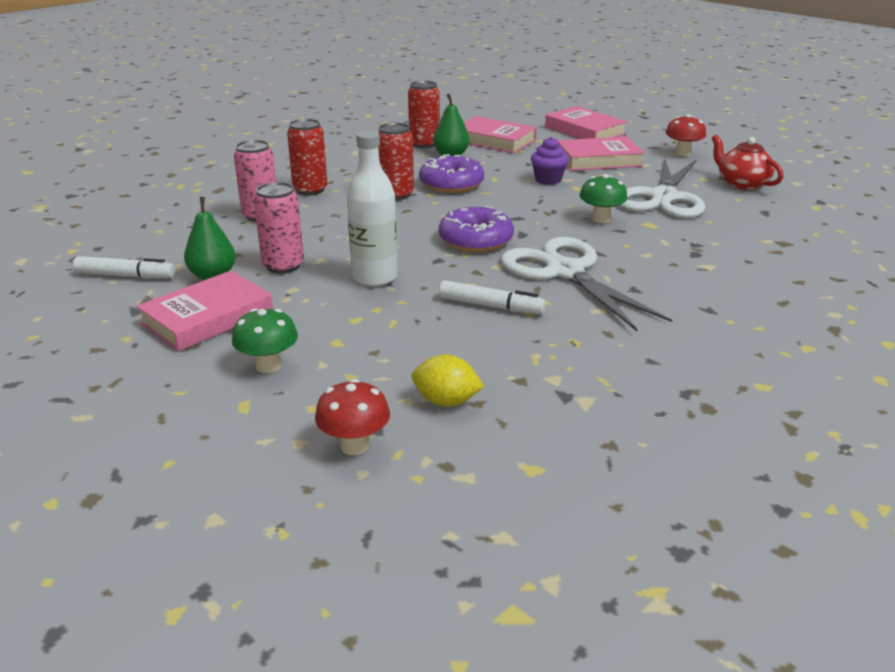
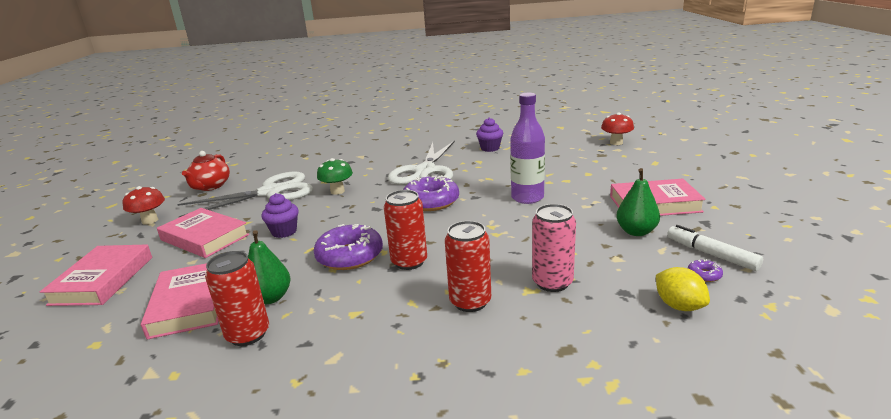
camera: 135 degrees left, 5 degrees down
(131, 256) = (704, 275): none -> purple donut
(268, 366) = (632, 173): green mushroom -> none
(283, 266) = (577, 223): pink can -> none
(374, 277) = (527, 198): white bottle -> purple bottle
(446, 401) = (565, 145): yellow lemon -> yellow lemon (679, 306)
(491, 306) = (490, 168): white marker -> none
(560, 345) = (490, 148): none -> purple cupcake

